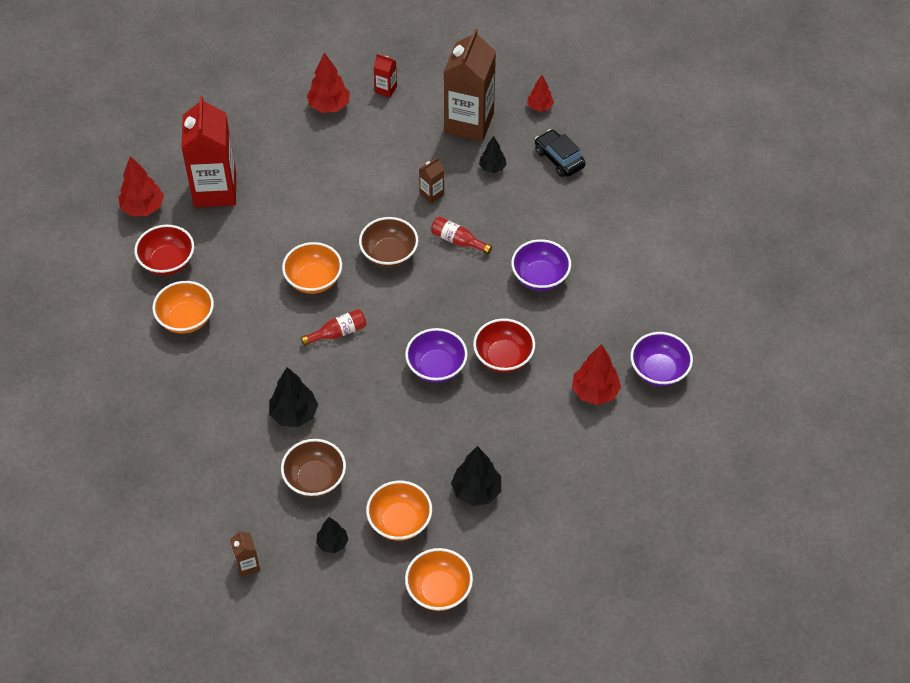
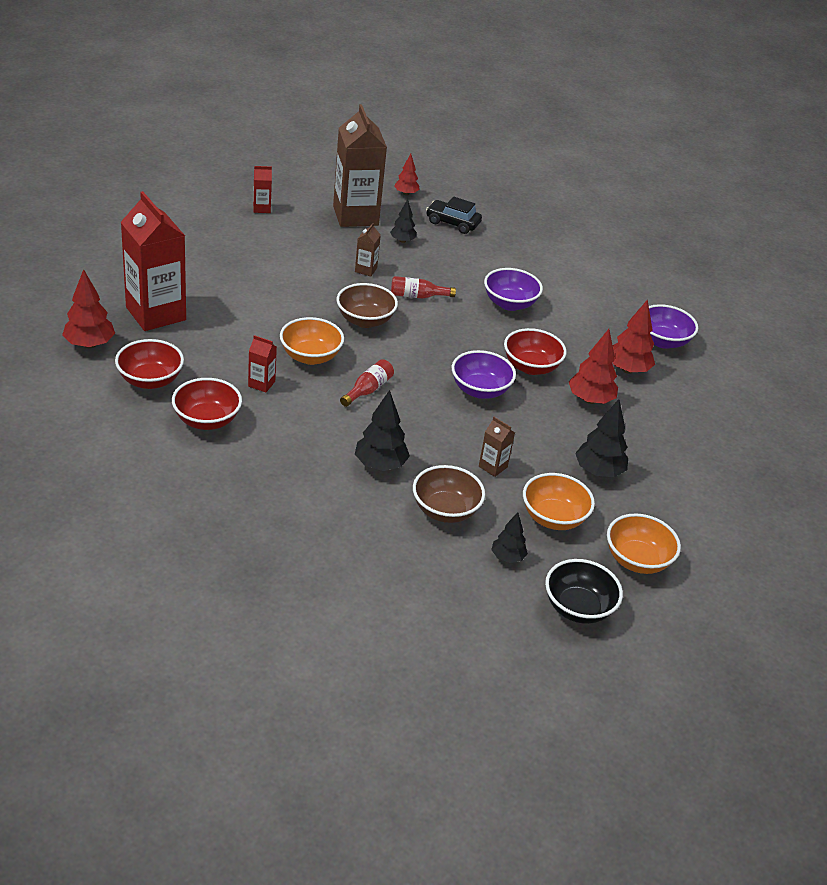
camera: 35 degrees left, 15 degrees down
(186, 319) = (207, 420): orange bowl -> red bowl
(247, 565) = (440, 606): brown carton -> brown carton (493, 467)
(253, 296) = (261, 384): none -> red carton
(329, 106) = (218, 230): red tree -> red tree (590, 400)
(354, 612) = (578, 608): none -> black bowl

